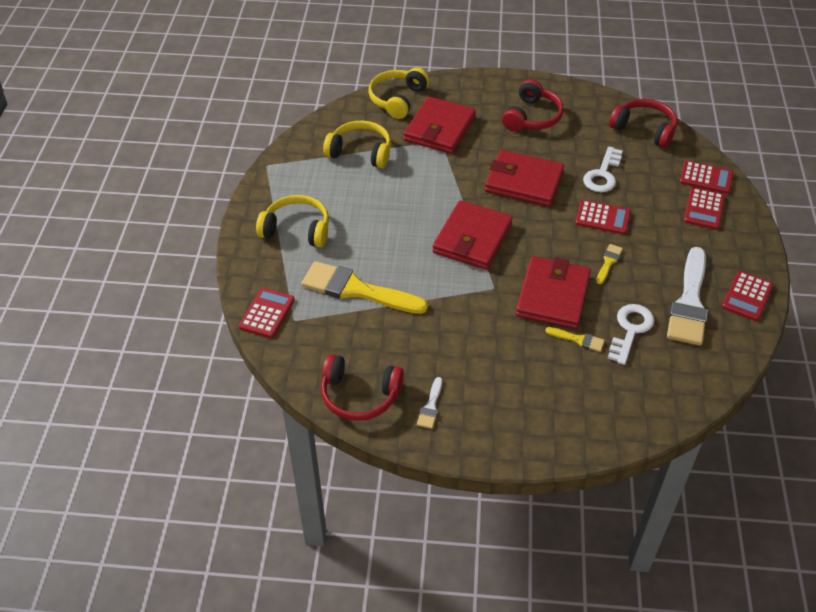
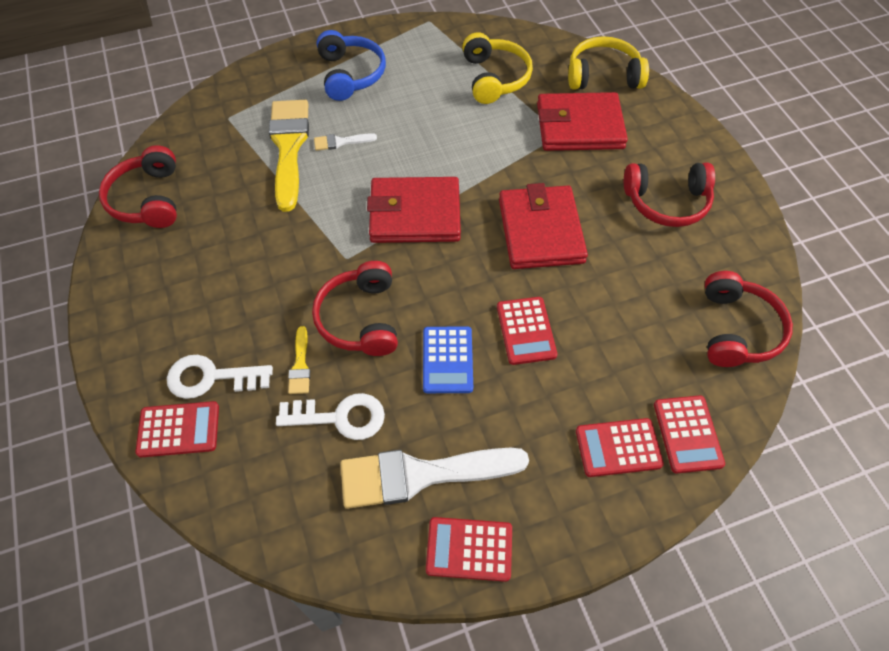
camera: 65 degrees right, 10 degrees up
(267, 313) = (228, 96): red calculator -> red calculator (178, 429)
(297, 230) = (350, 74): yellow headphones -> blue headphones
(430, 406) = (152, 260): white brush -> white brush (341, 142)
(553, 296) = (360, 318): red wallet -> red headphones
(603, 174) = (609, 307): white key -> white key (212, 378)
(608, 262) = (447, 360): yellow brush -> blue calculator

